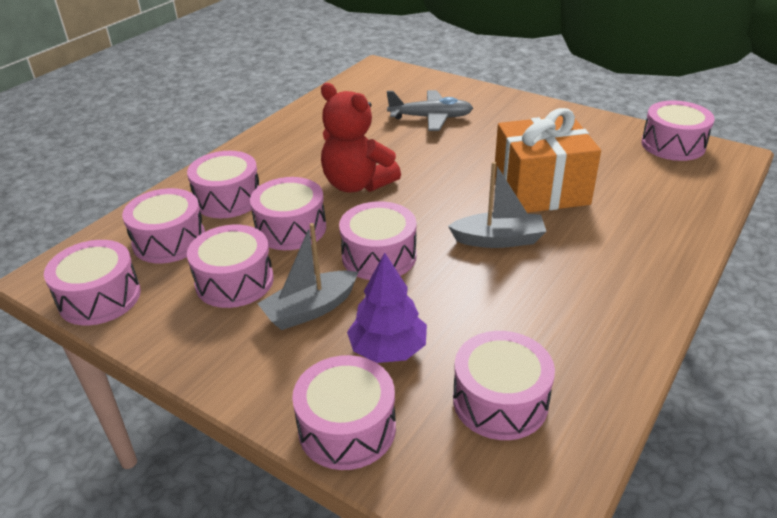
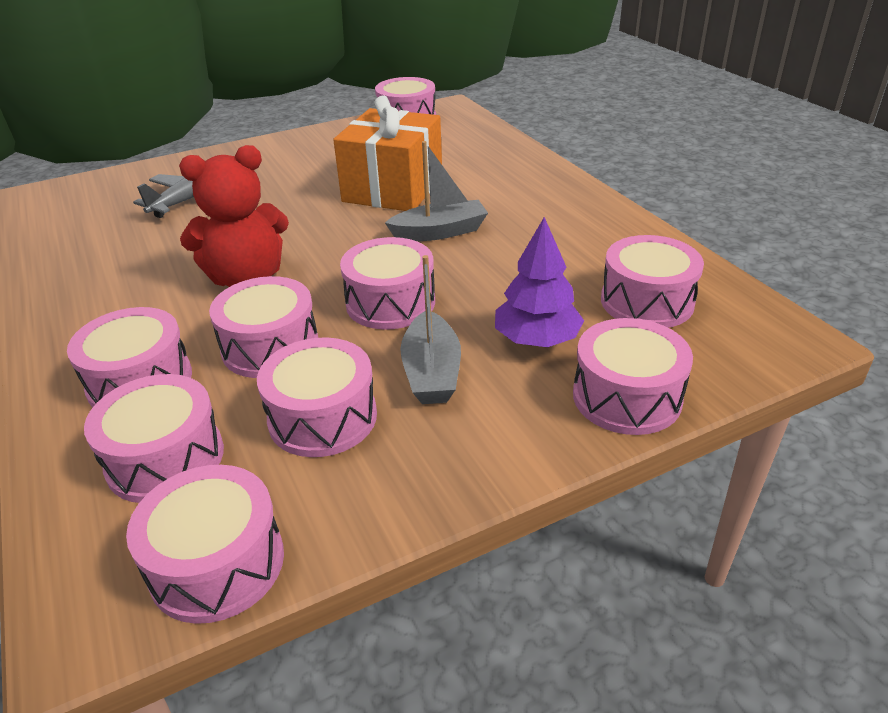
camera: 60 degrees left, 0 degrees up
(499, 240) = (440, 232): grey boat -> grey boat turned 45 degrees clockwise

